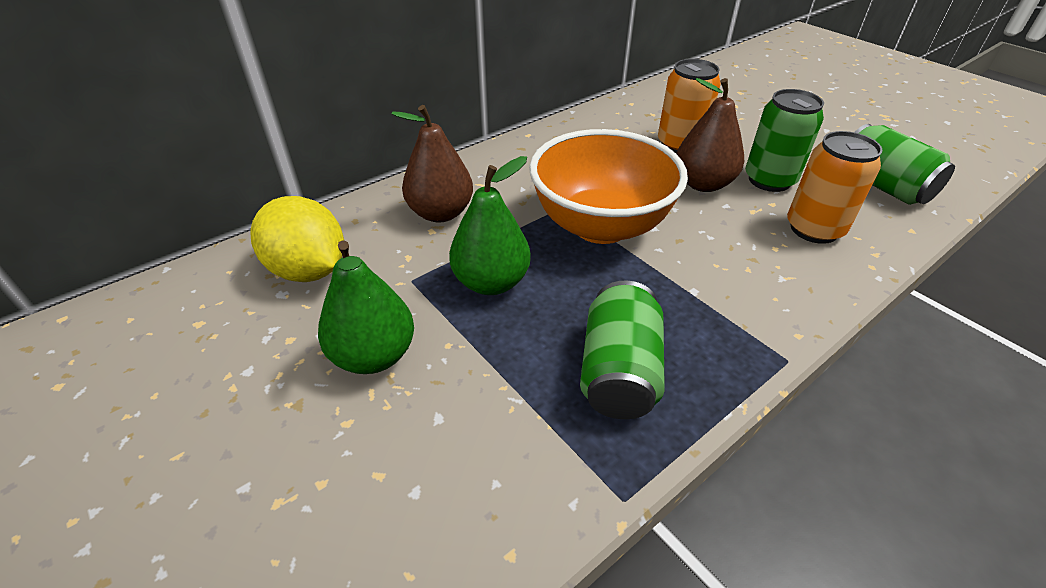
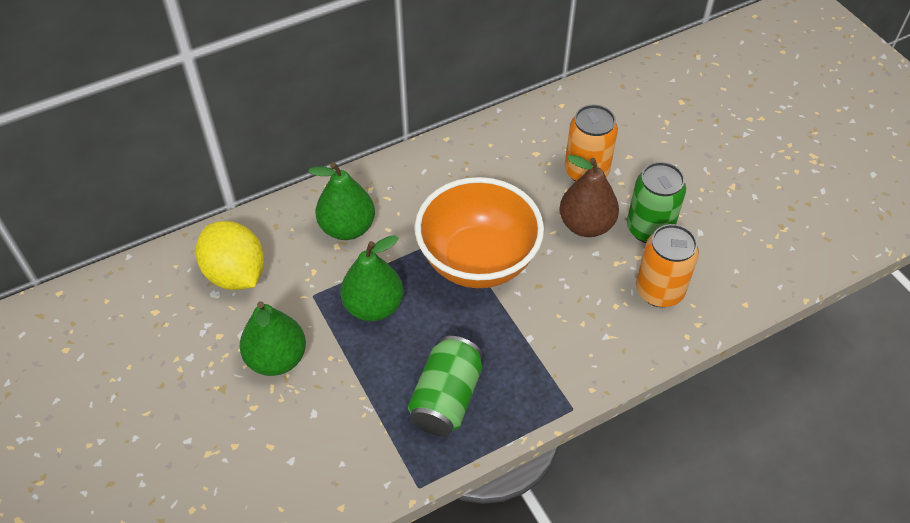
camera: 10 degrees right, 10 degrees up
(440, 213) = (347, 228): brown pear -> green pear
(882, 186) = (750, 251): green can -> none

